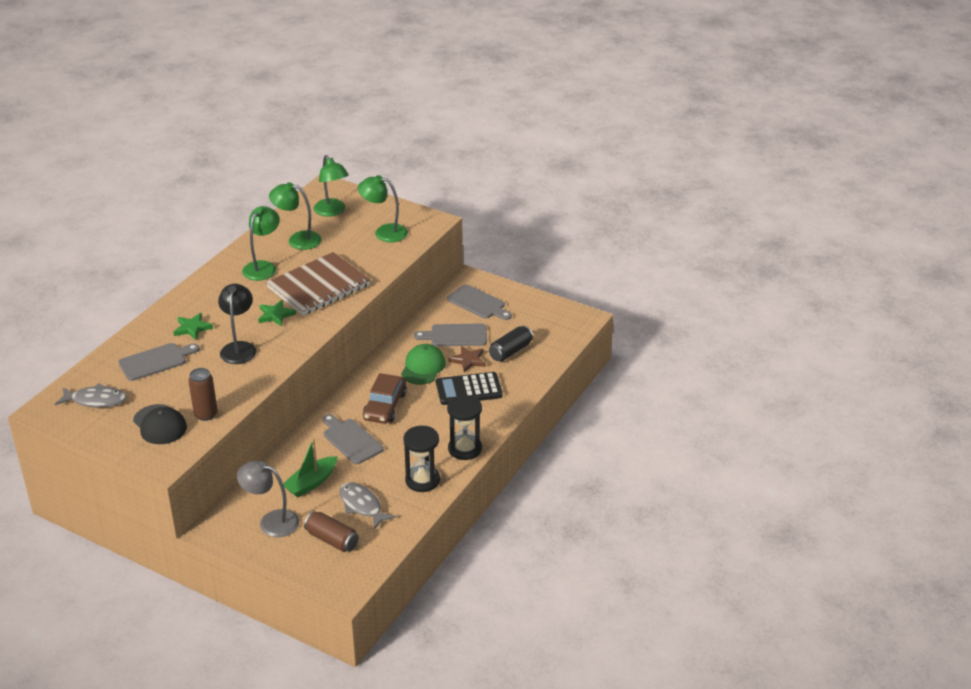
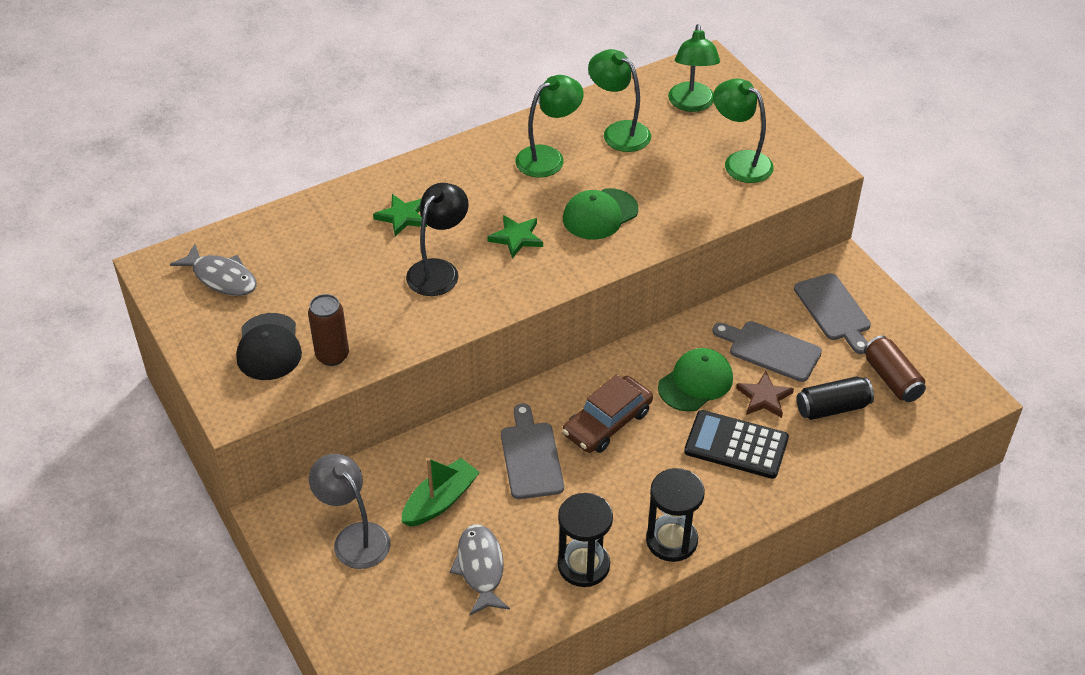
camera: 30 degrees right, 10 degrees up
(156, 361) = (327, 249): grey cutting board -> none
(311, 483) = (440, 501): green boat -> green boat turned 150 degrees clockwise
(319, 286) = (600, 214): brown notebook -> green cap
(332, 540) = (409, 604): brown can -> brown can (892, 379)

